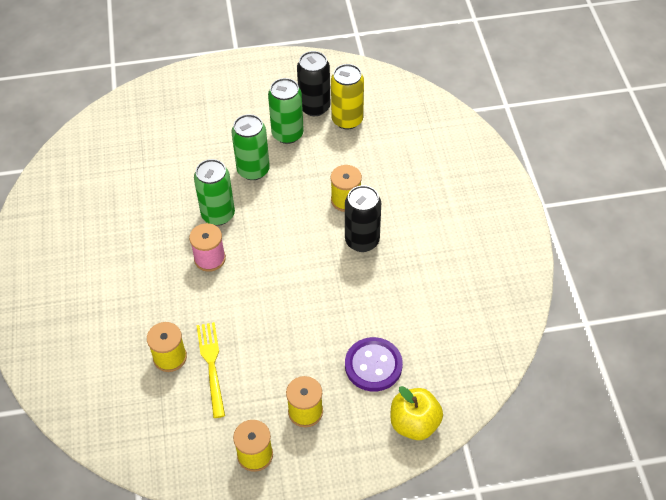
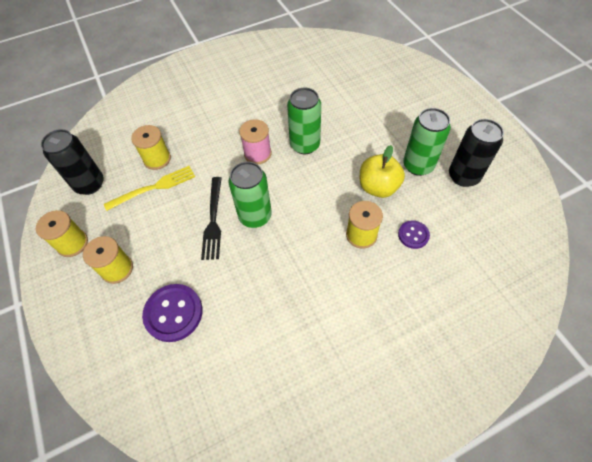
camera: 75 degrees right, 5 degrees up
(253, 170) = (363, 153): green can -> green can (255, 216)
(281, 315) = (213, 221): none -> black fork
(347, 120) = (463, 207): yellow can -> none
(361, 163) = (413, 235): none -> purple button
(362, 241) = (317, 263): black can -> black can (89, 184)
(414, 423) = (112, 370): yellow apple -> yellow apple (378, 187)

